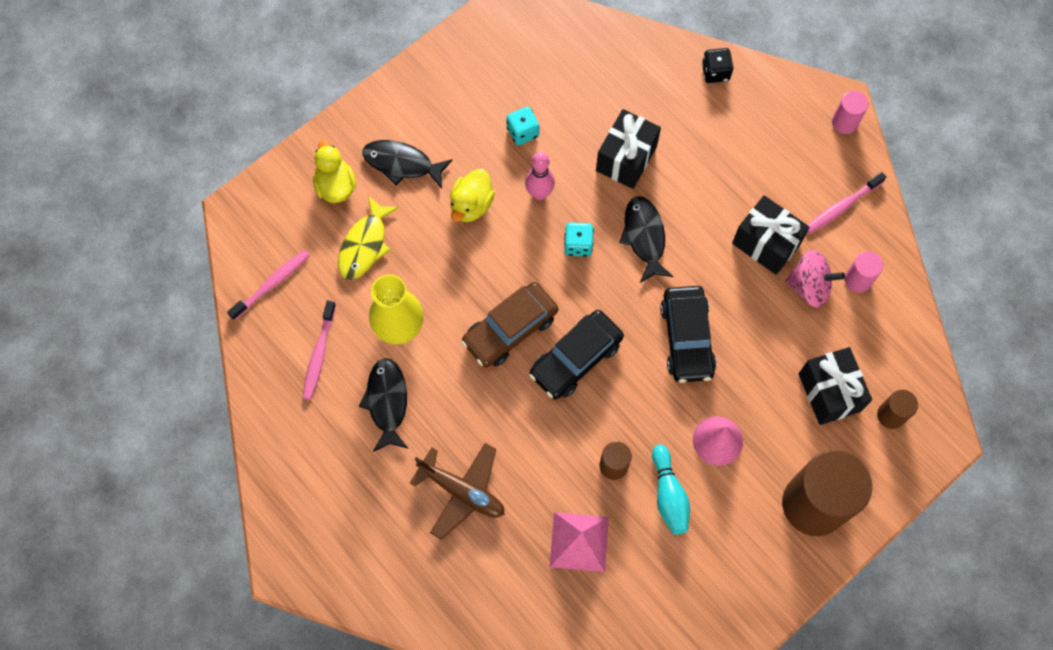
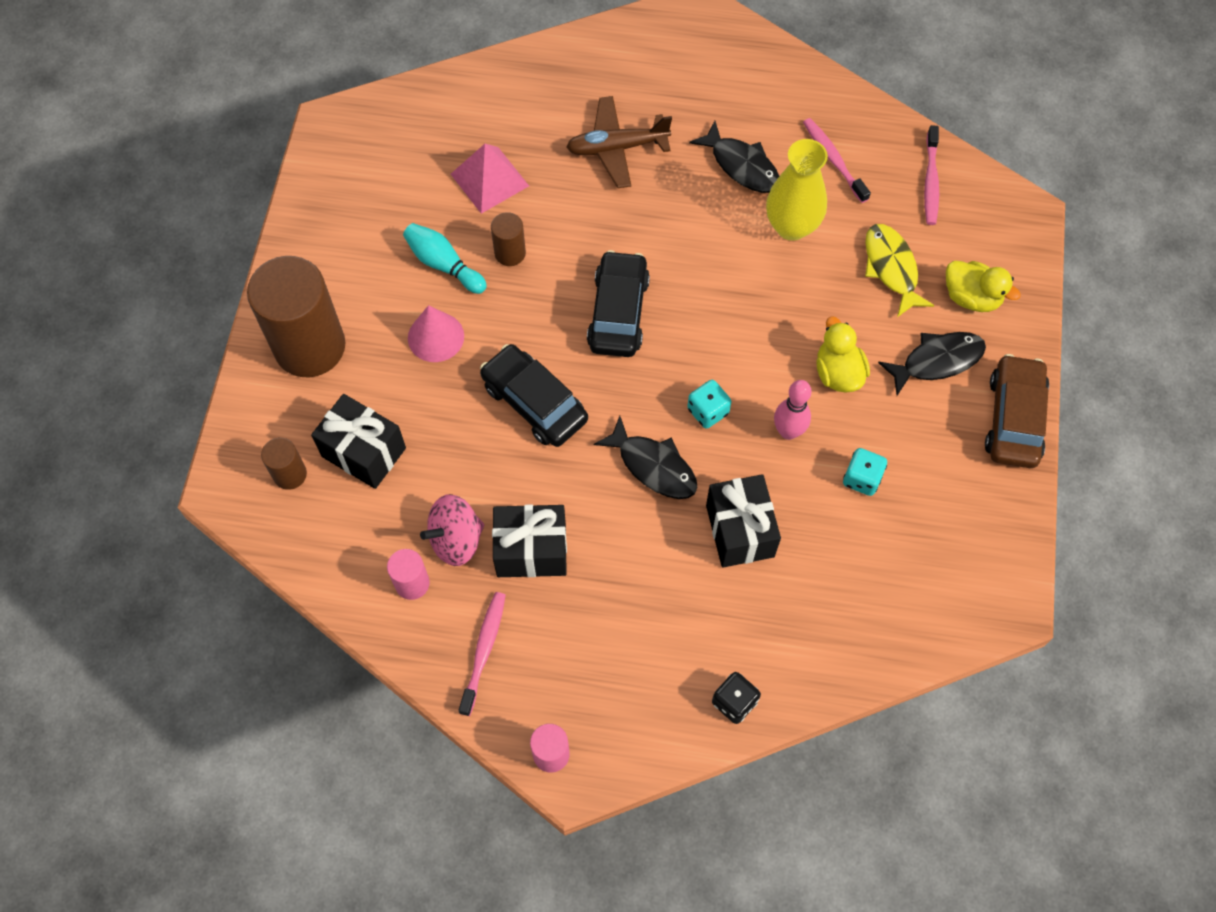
camera: 140 degrees right, 5 degrees down
(510, 329) = (697, 294): brown car -> brown car (1014, 419)

